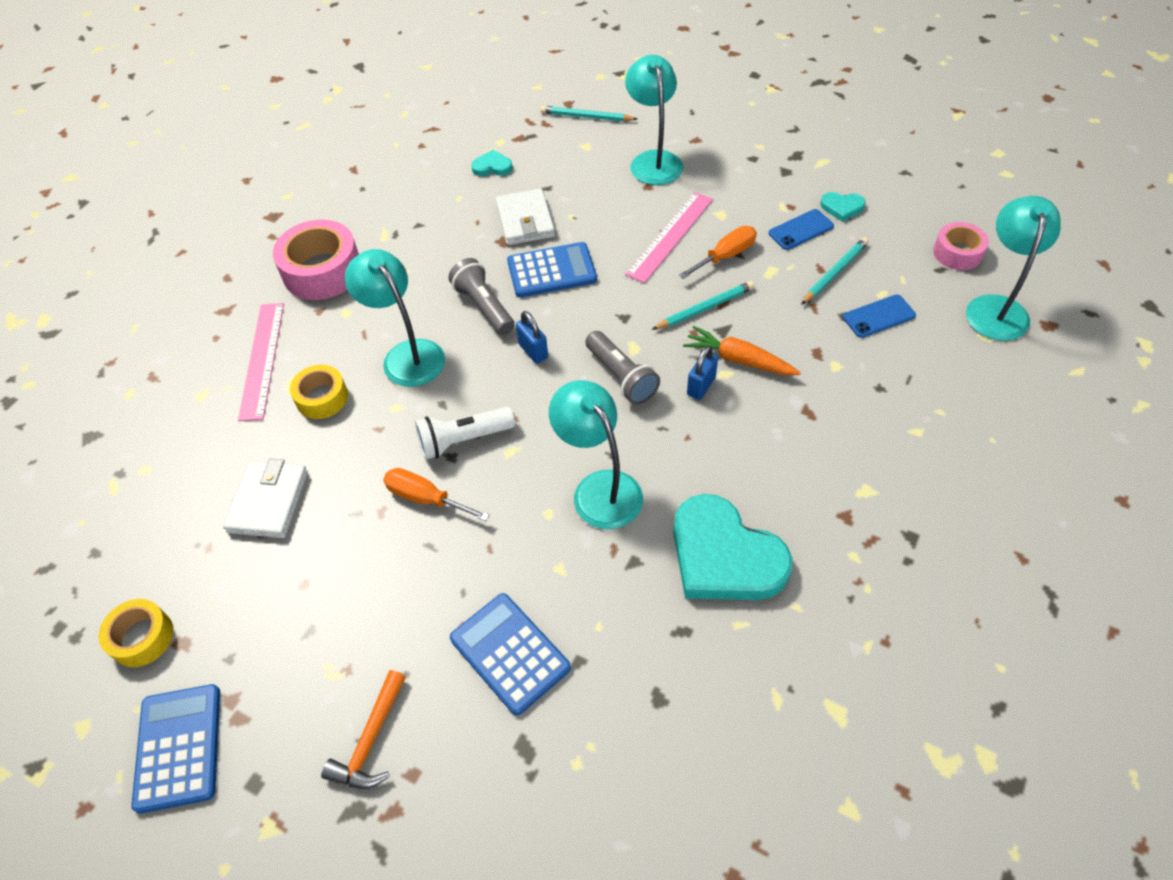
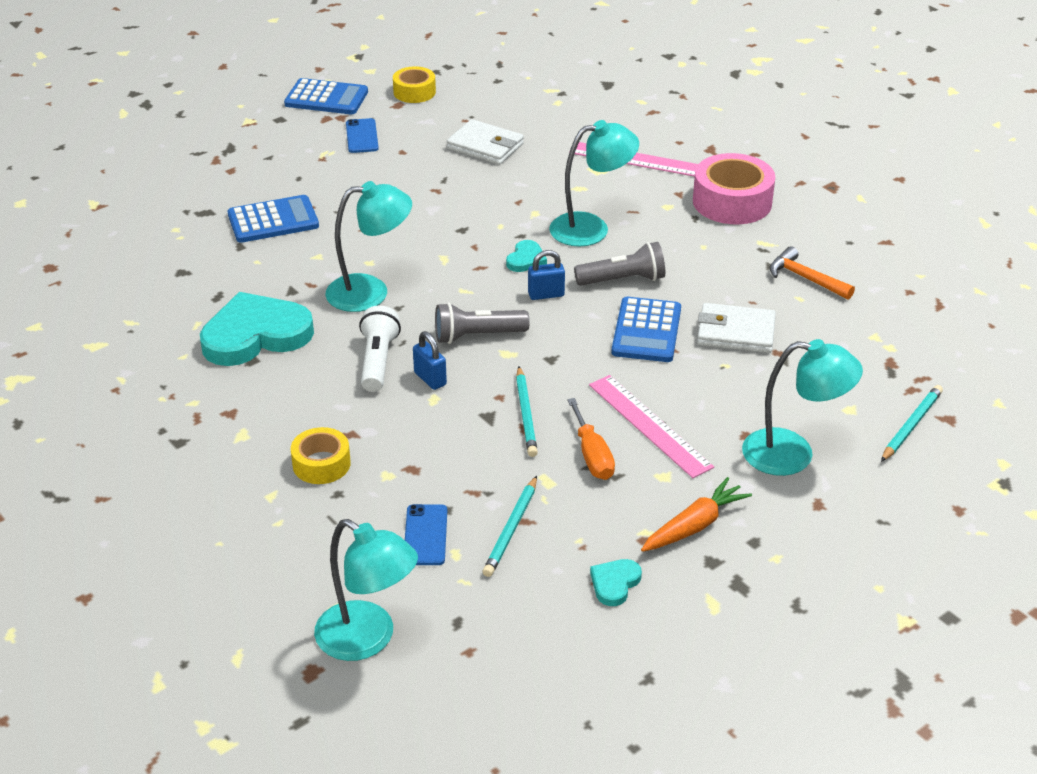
camera: 110 degrees right, 15 degrees down
(322, 398) = (572, 181): yellow tape -> yellow tape (321, 464)
(371, 740) = (266, 159): orange hammer -> orange hammer (805, 278)
(425, 498) = (431, 210): orange screwdriver -> none
(463, 440) = (474, 238): white flashlight -> white flashlight (378, 361)
(492, 167) = (843, 331): turquoise heart -> turquoise heart (526, 259)
(739, 359) = (443, 413): orange carrot -> orange carrot (694, 525)
(800, 230) = (597, 531): blue phone -> blue phone (362, 136)
(835, 273) = (511, 529): turquoise pencil -> turquoise pencil turned 45 degrees clockwise
(957, 253) = (472, 651): pink tape -> none

